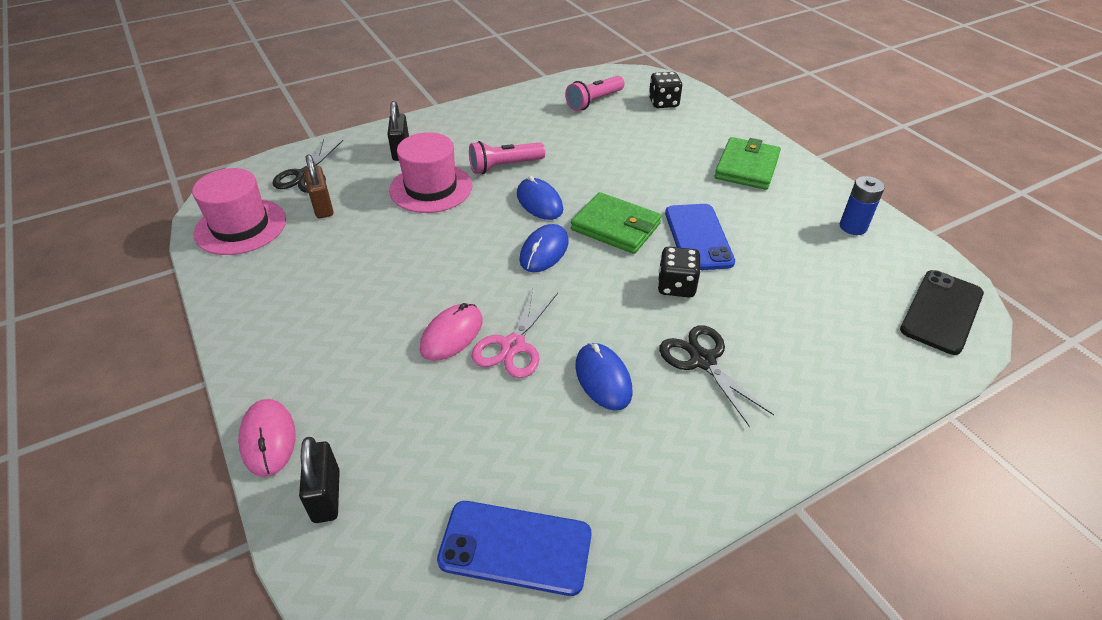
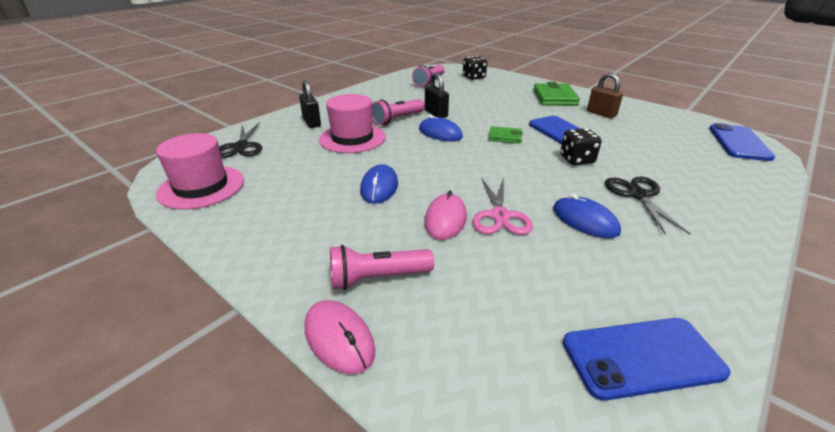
camera: 20 degrees left, 10 degrees down
(322, 207) = (270, 162): brown padlock -> brown padlock (601, 113)
(326, 496) = (436, 371): black padlock -> black padlock (436, 114)
(338, 387) = (377, 278): none -> pink flashlight
(544, 251) = (469, 157): blue mouse -> blue mouse (379, 187)
(615, 227) = (505, 137): green wallet -> green wallet, size x0.58
(703, 361) = (638, 195): black scissors -> black scissors turned 45 degrees clockwise
(853, 227) = (645, 114): blue battery -> none
(941, 312) = (739, 142): black phone -> blue phone

